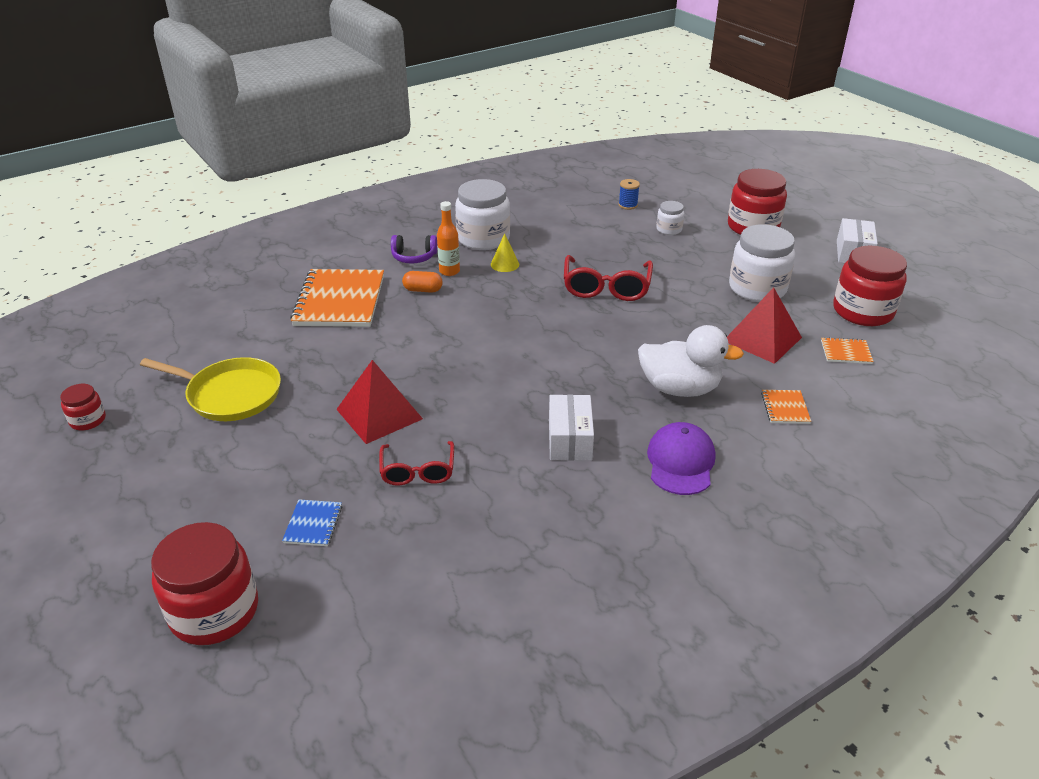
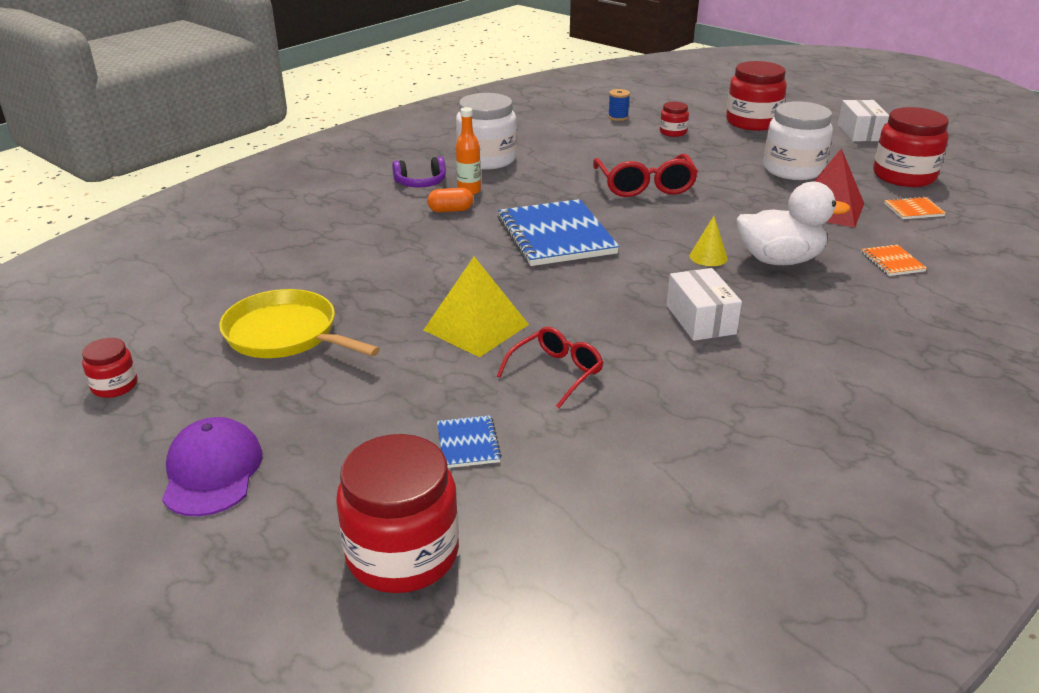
camera: 15 degrees left, 5 degrees down
(230, 394) = (285, 334): yellow pan -> yellow pan turned 150 degrees counterclockwise
(339, 301) = (361, 231): orange notebook -> none
(379, 414) = (476, 327): red pyramid -> yellow pyramid
(418, 471) = (555, 373): red glasses -> red glasses turned 120 degrees counterclockwise
(496, 331) = (555, 236): none -> blue notebook
(505, 264) = (525, 178): yellow cone -> yellow cone (708, 257)
(669, 229) = (673, 132): white jar -> red jar
(680, 462) = (826, 322): purple cap -> purple cap (212, 471)

